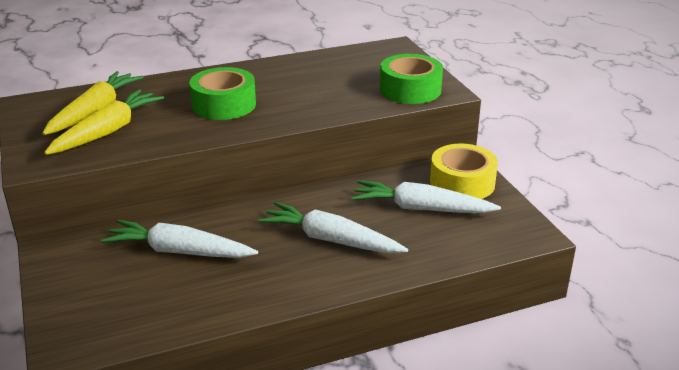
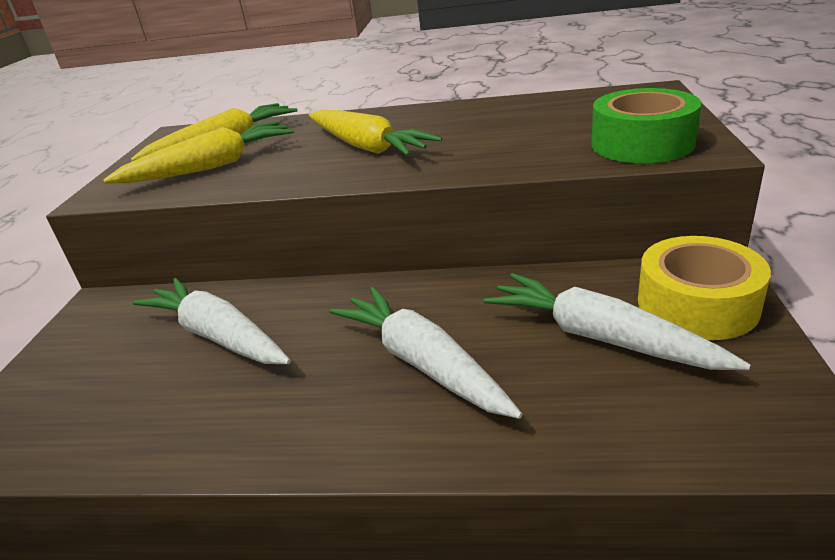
camera: 30 degrees right, 0 degrees up
(224, 104) = (367, 147): green tape -> yellow carrot

